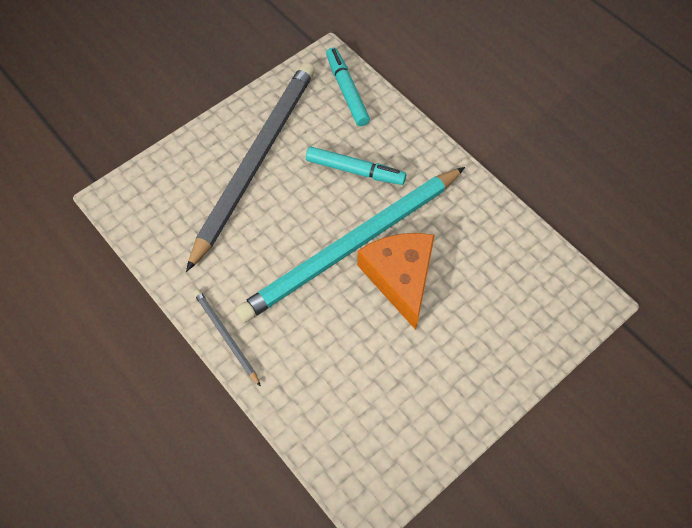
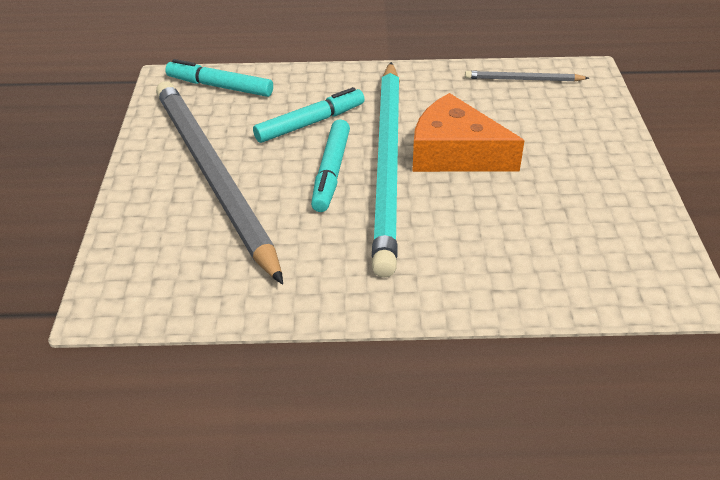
camera: 50 degrees left, 20 degrees down
(226, 336) = (392, 300): grey pencil -> grey pencil (523, 79)
(315, 220) = (331, 172): none -> turquoise marker

